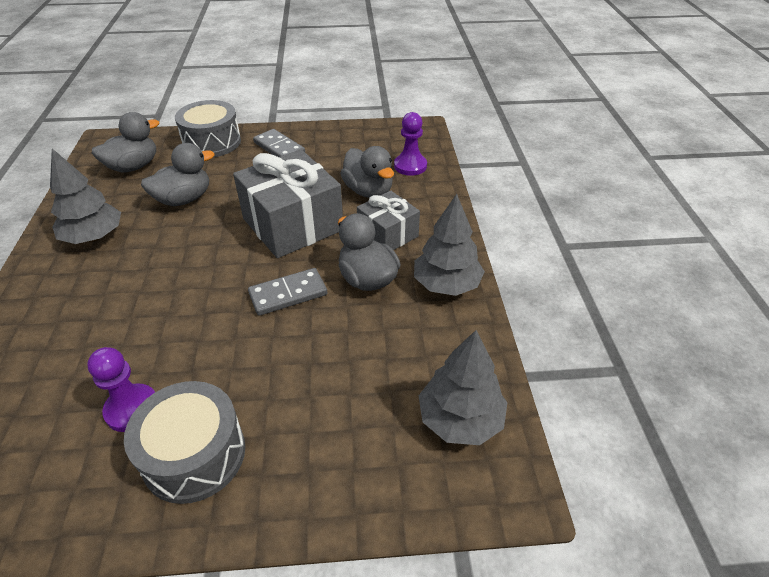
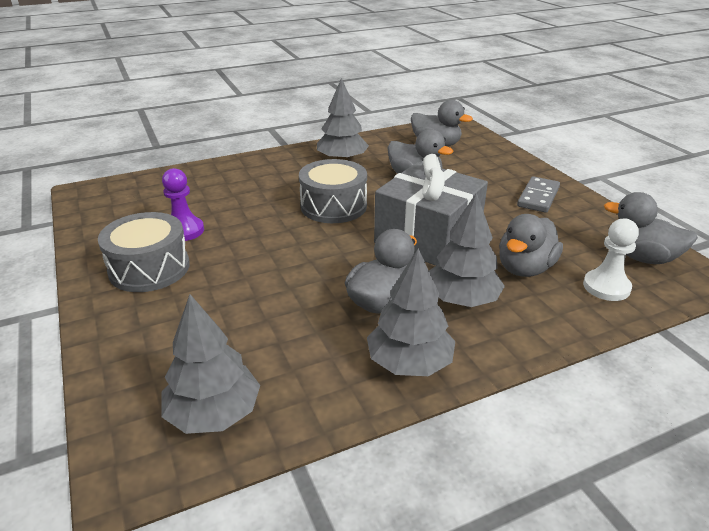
camera: 70 degrees right, 10 degrees down
(212, 142) = (506, 164): grey drum -> grey drum (333, 206)
(288, 294) = (332, 262): grey domino -> none
(387, 139) = (641, 257): none -> grey duck
(388, 234) = (462, 300): grey gift -> grey tree
(410, 166) = (606, 287): purple pawn -> white pawn

